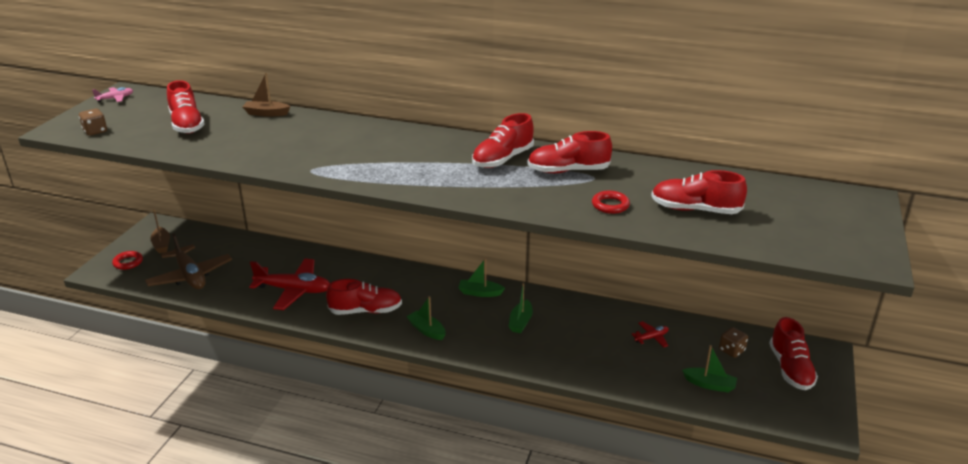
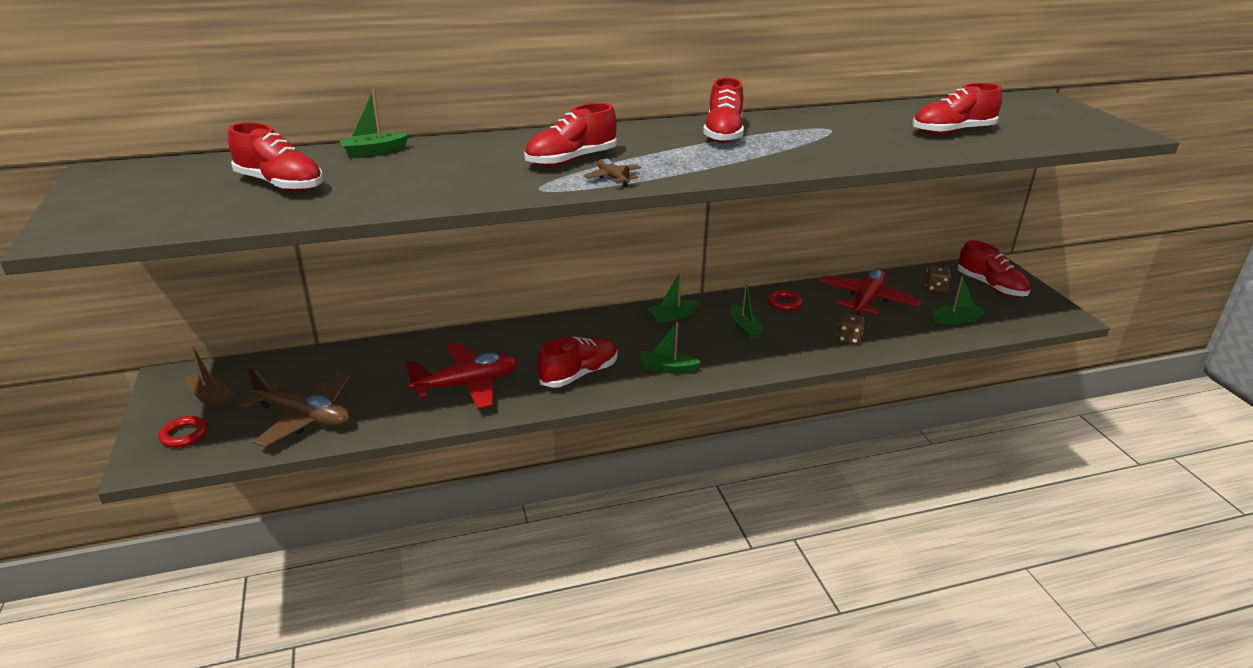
camera: 35 degrees left, 0 degrees up
(95, 131) = (140, 222): brown dice -> brown dice (848, 339)
(115, 98) = (102, 181): pink plane -> none
(266, 113) = (374, 151): brown boat -> green boat
(366, 175) = (613, 178): none -> brown plane
(568, 171) = (799, 129): red shoe -> red shoe (571, 160)
(610, 205) = (885, 145): red ring -> red ring (784, 303)
(651, 338) = (866, 300): red plane -> red plane, size x2.16

